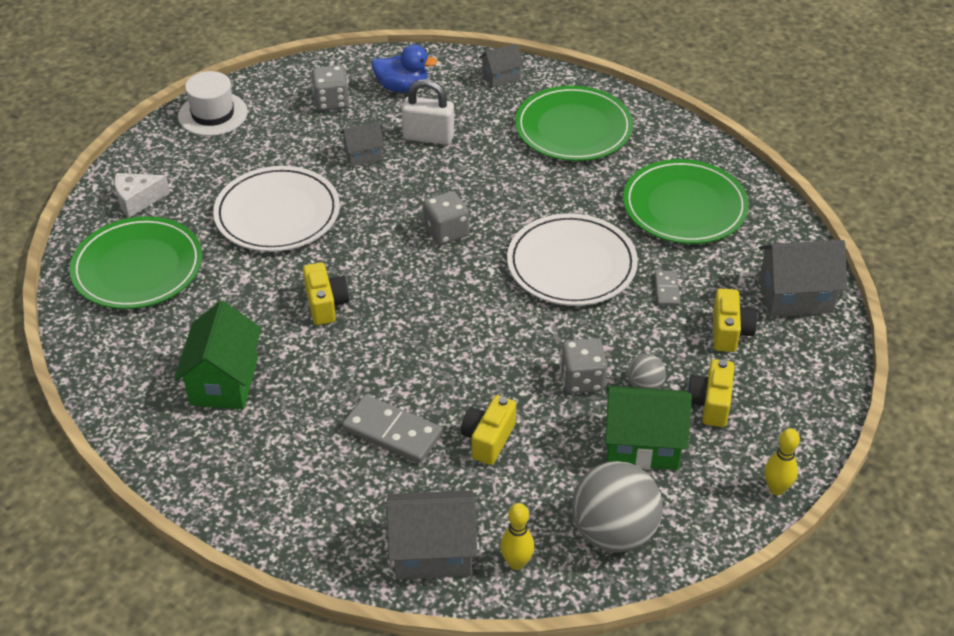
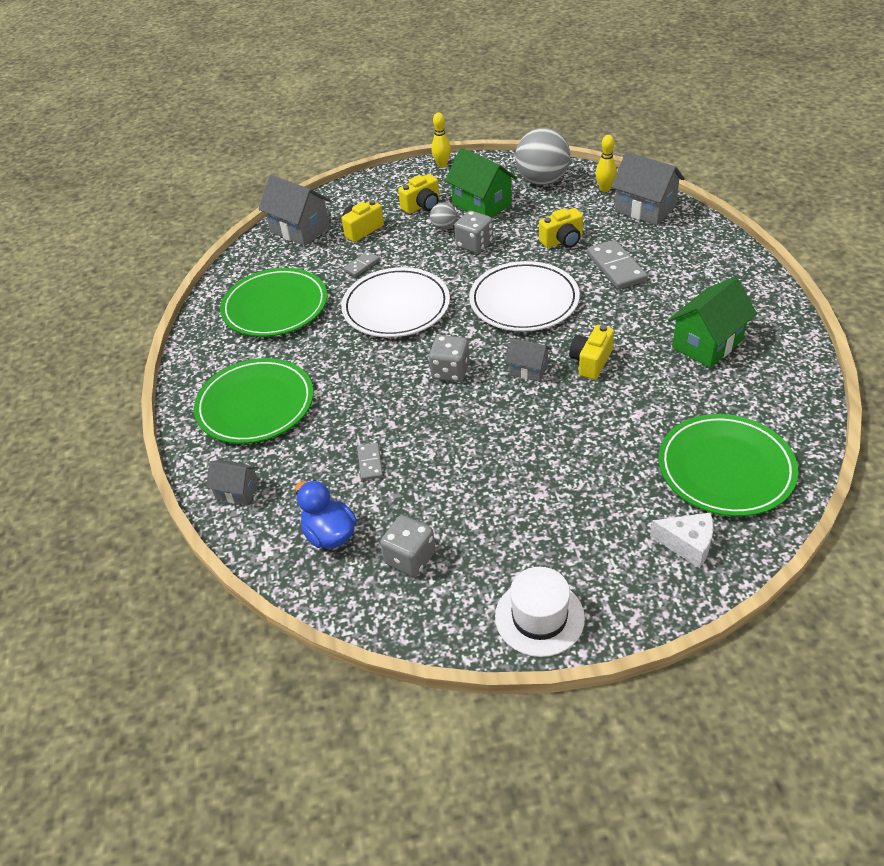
camera: 135 degrees left, 0 degrees up
(277, 214) = (566, 457): white plate -> white plate (524, 301)
(363, 155) = (442, 476): grey house -> grey house (528, 370)
(428, 137) = (370, 463): white padlock -> grey domino

